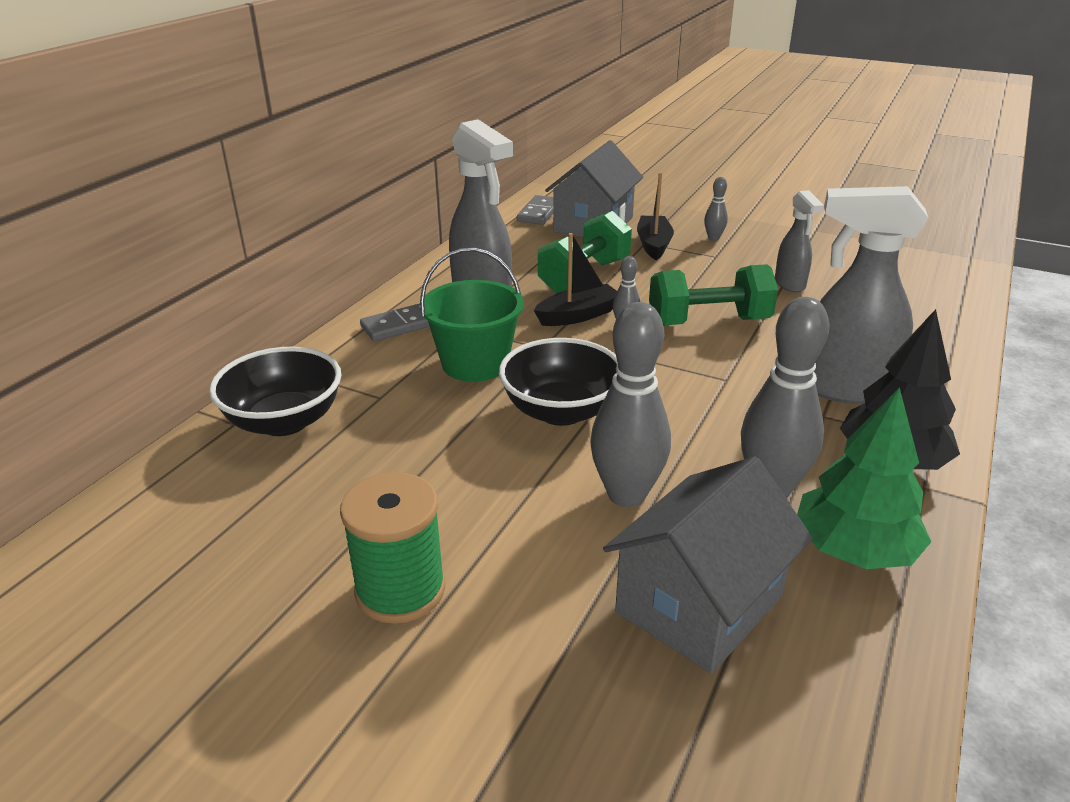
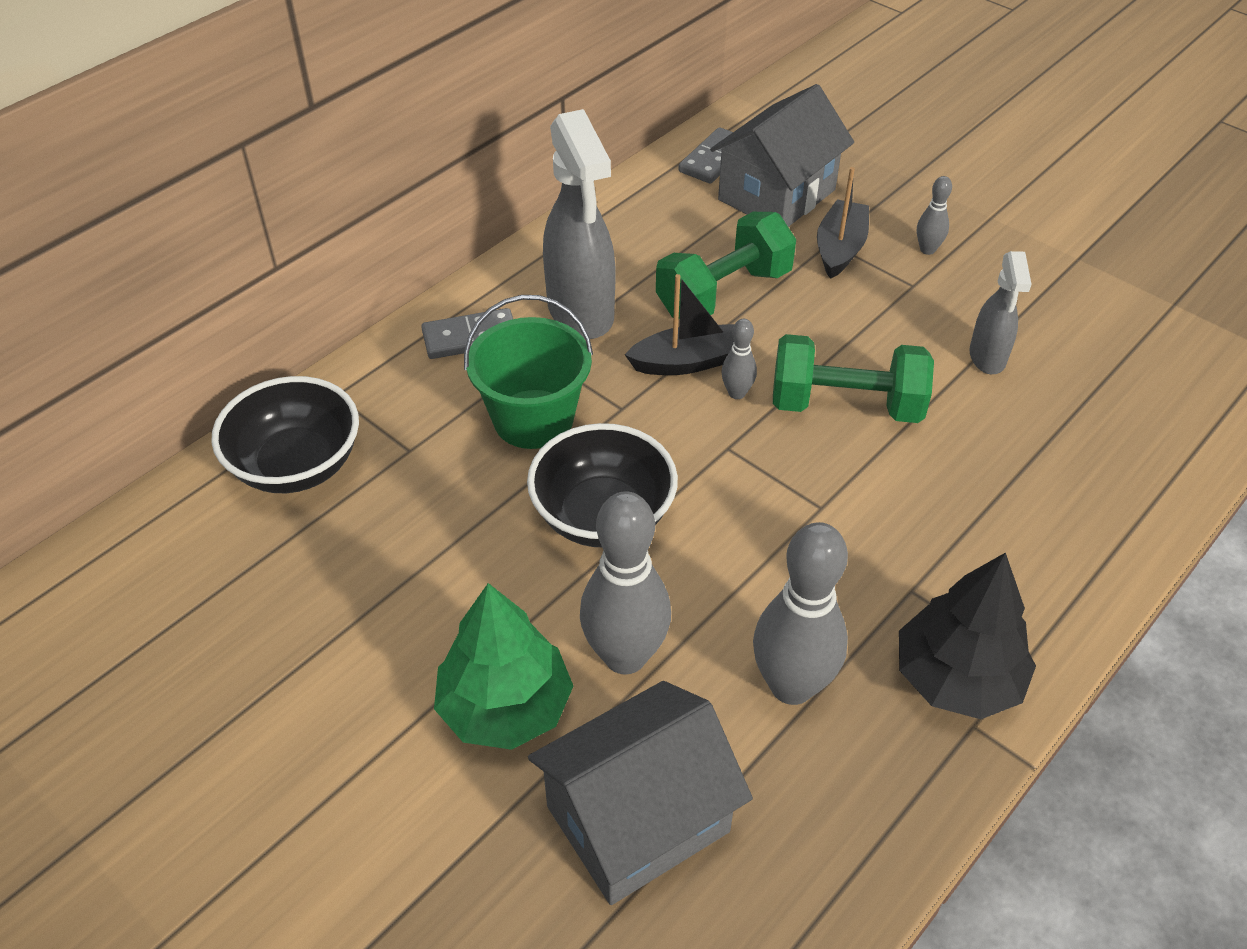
camera: 15 degrees right, 15 degrees up
(400, 590) = (345, 724): green spool -> none
(843, 389) = (960, 554): grey spray bottle -> none
(854, 550) = (841, 793): green tree -> green tree (505, 707)

